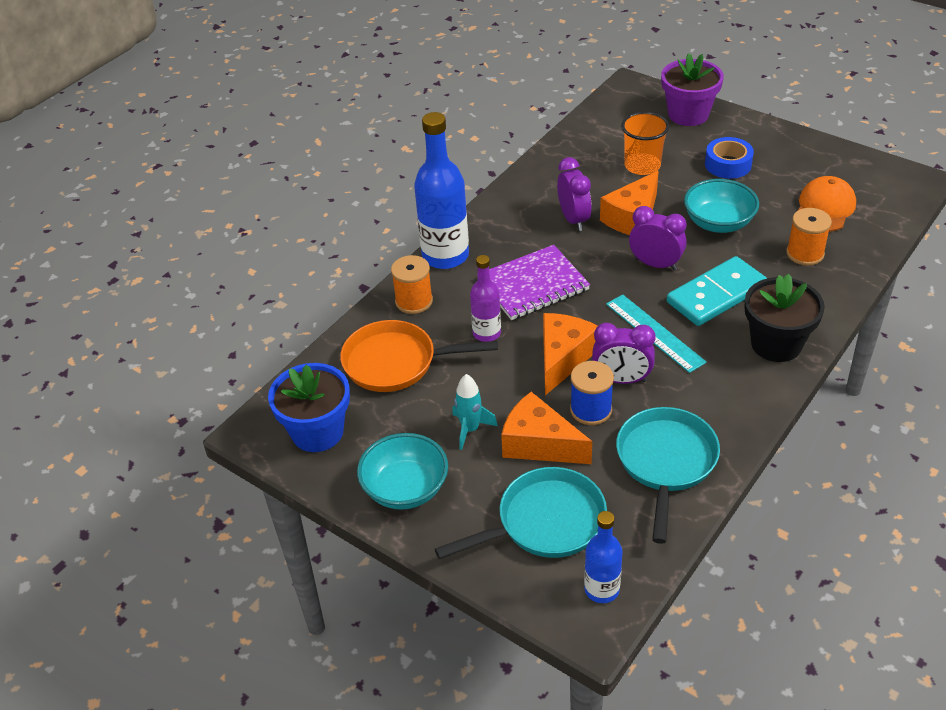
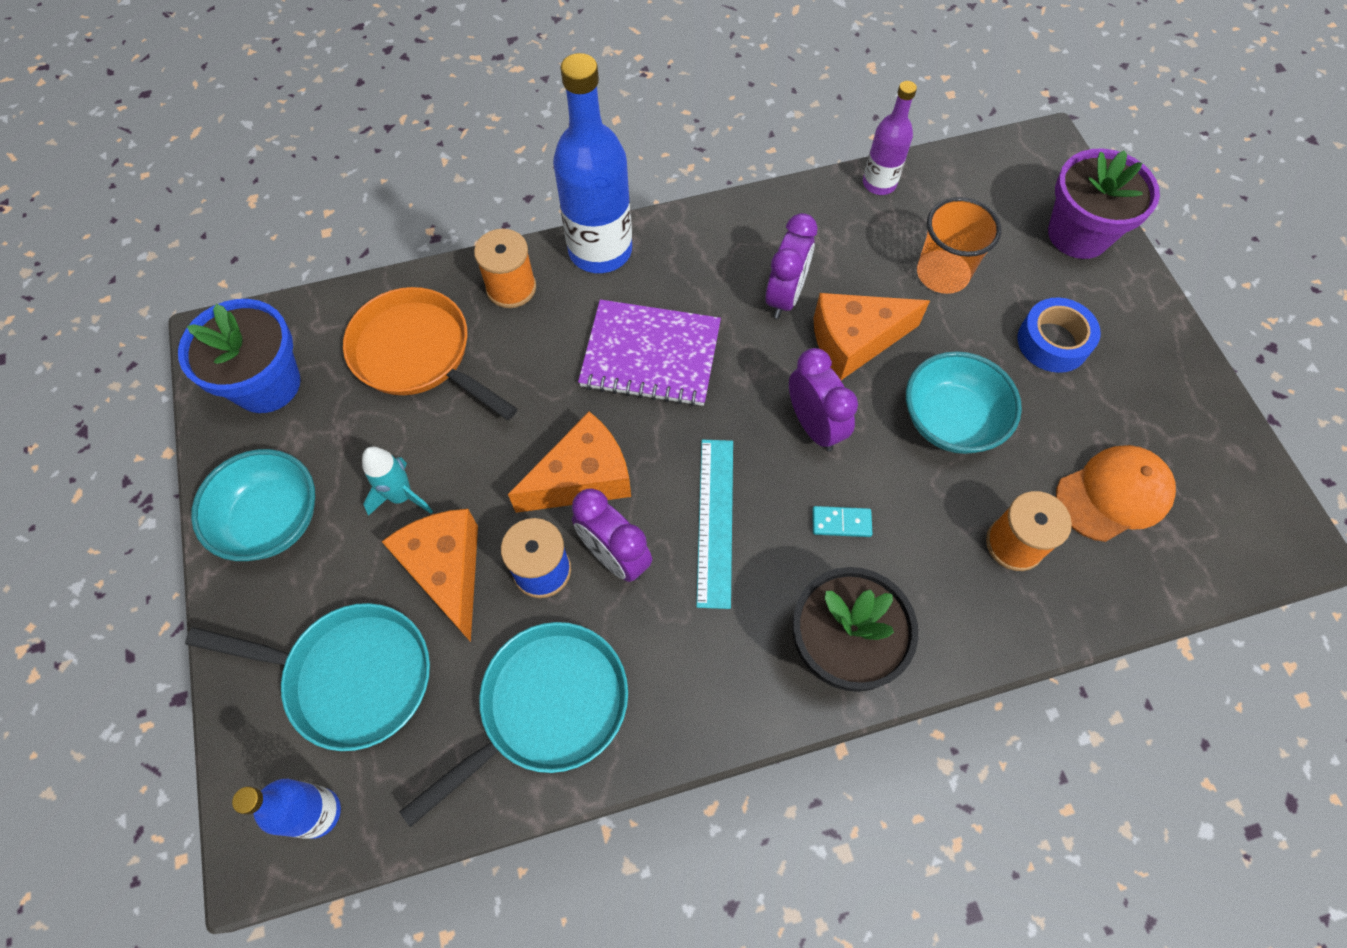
camera: 35 degrees right, 20 degrees up
(487, 333) = (540, 384): purple bottle -> purple bottle (879, 183)
(717, 295) = (841, 523): turquoise domino -> turquoise domino, size x0.41

